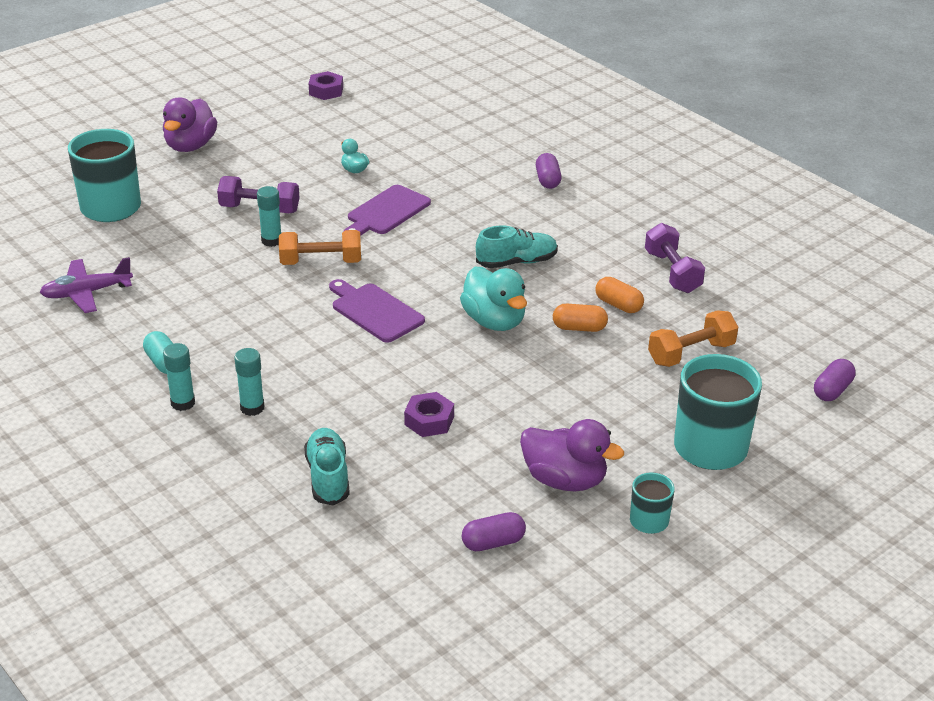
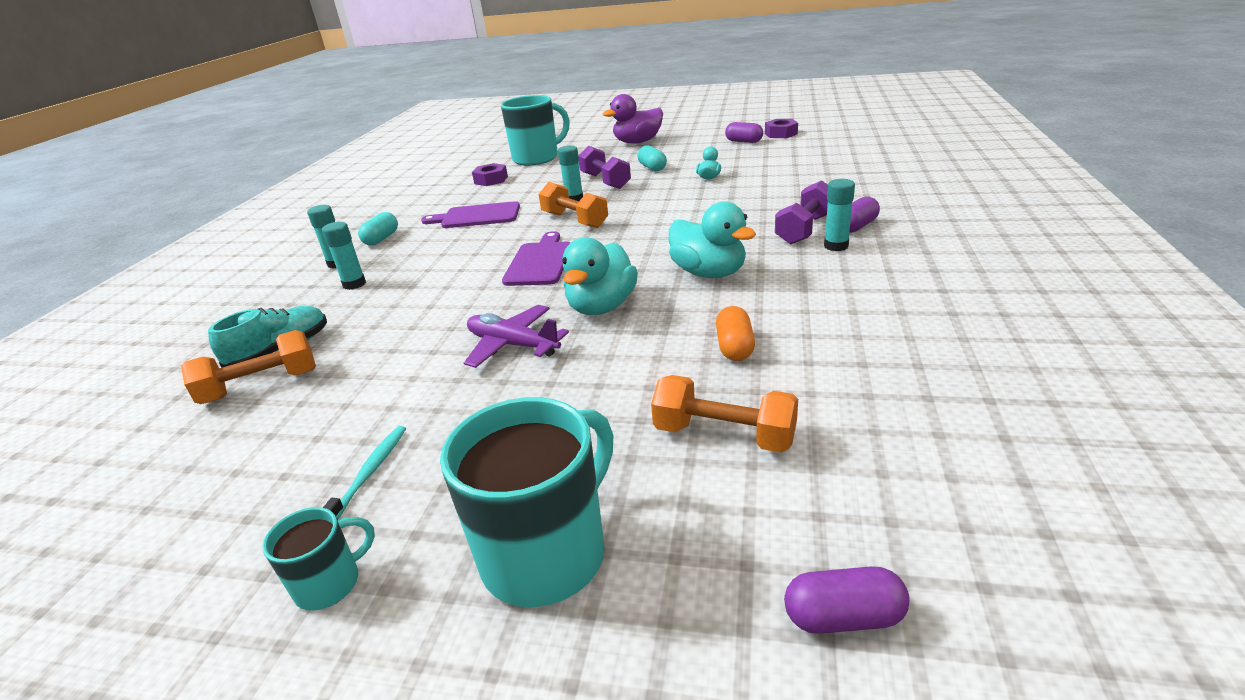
camera: 55 degrees right, 5 degrees down
(86, 293) = (435, 192): purple plane -> purple plane (513, 345)
(276, 176) = (652, 168): none -> turquoise capsule
(377, 499) = (261, 386): none -> orange dumbbell
(386, 212) = (678, 207): purple cutting board -> purple cutting board (477, 216)
(429, 420) = (407, 352): purple nut -> purple nut (491, 180)
(493, 542) = (218, 483): purple capsule -> purple capsule (744, 141)
(516, 262) = (709, 273): turquoise shoe -> turquoise duck
(560, 203) = (836, 246): none -> turquoise glue stick
(564, 480) = (369, 473): purple duck -> turquoise toothbrush
(579, 328) = (658, 347): orange capsule -> none
(672, 272) = (853, 345): purple dumbbell -> purple dumbbell (805, 229)

